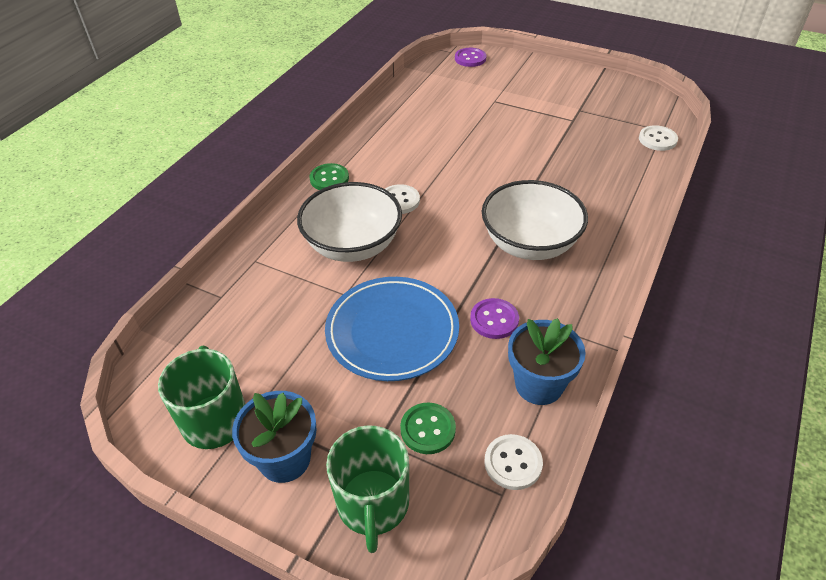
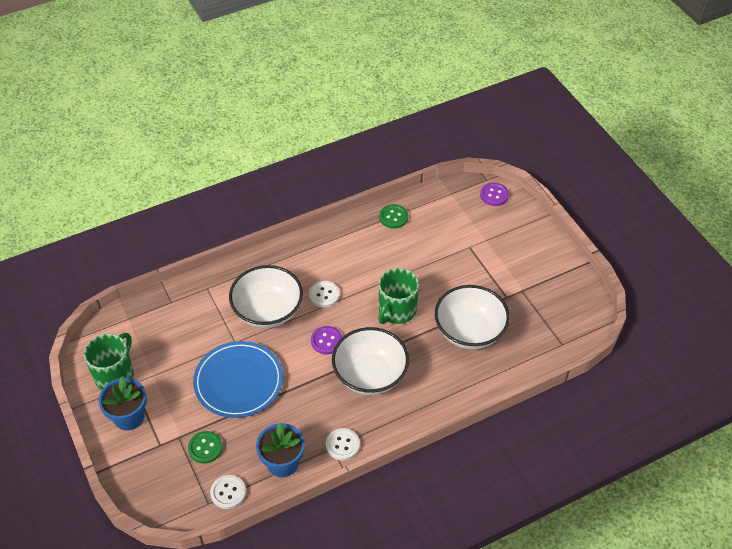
camera: 35 degrees right, 5 degrees up
(329, 179) = (298, 251): green button -> green button (393, 217)
(373, 504) = (148, 466): green mug -> green mug (396, 310)
(494, 320) = (298, 410): purple button -> purple button (326, 341)
(576, 160) = (469, 331): none -> white bowl
(657, 139) = (547, 350): white button -> white button (342, 445)

